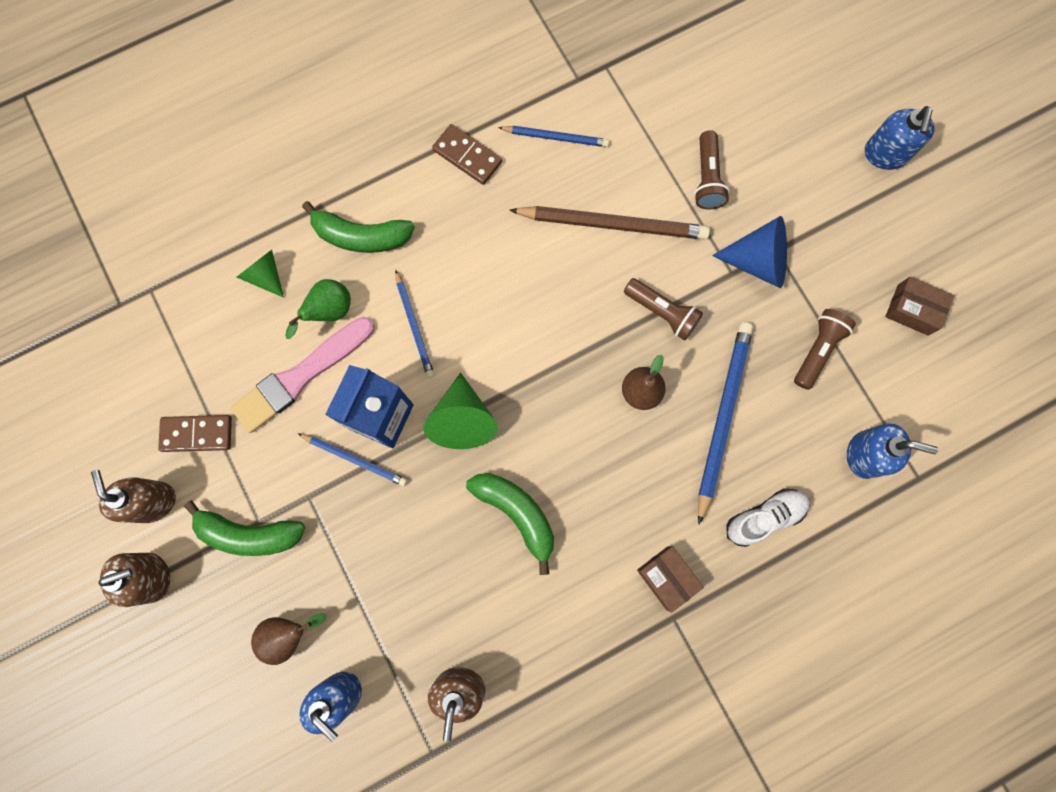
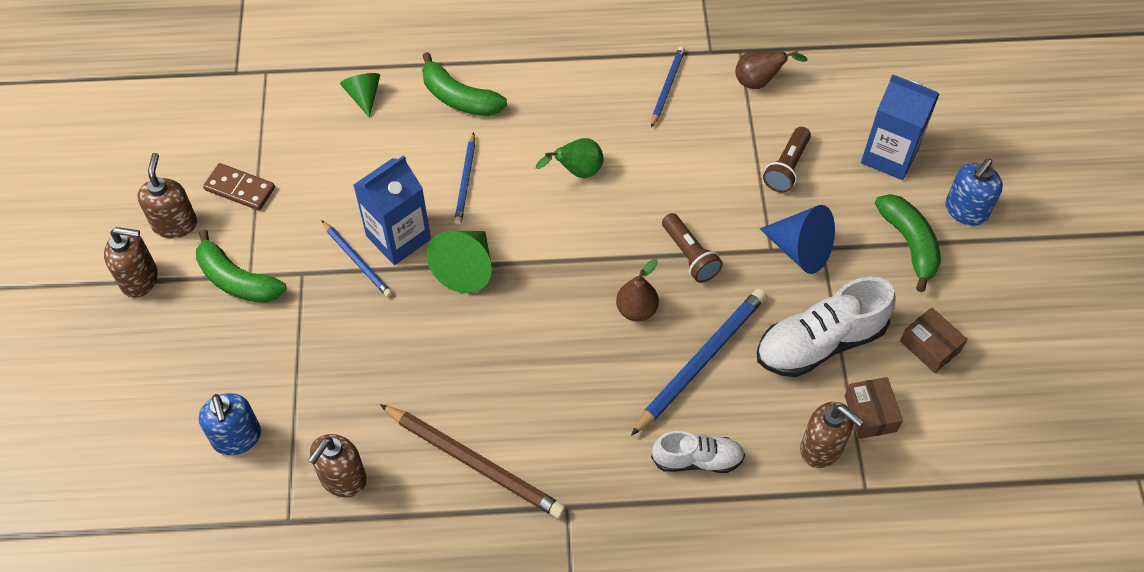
camera: 25 degrees right, 20 degrees down
(289, 634) = (224, 371): brown pear -> brown pear (759, 81)
(301, 376) = (349, 180): pink brush -> none
(329, 312) = (400, 142): green pear -> green pear (577, 171)
(467, 156) = (582, 73): brown domino -> none
(517, 513) = (472, 360): green banana -> green banana (909, 244)
(556, 137) = (667, 87): blue pencil -> blue pencil turned 105 degrees counterclockwise
(613, 224) = (682, 170): brown pencil -> brown pencil (474, 462)
(667, 577) = (579, 470): brown box -> brown box (870, 413)
(793, 124) = (889, 156): none -> blue carton
(817, 350) = (820, 343): brown flashlight -> white shoe
(865, 455) = (822, 448): blue soap dispenser -> brown soap dispenser

